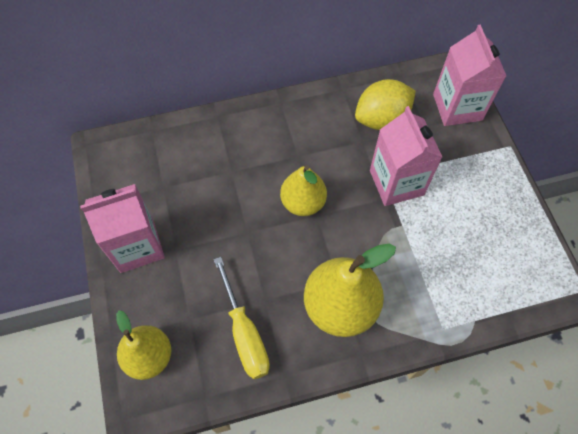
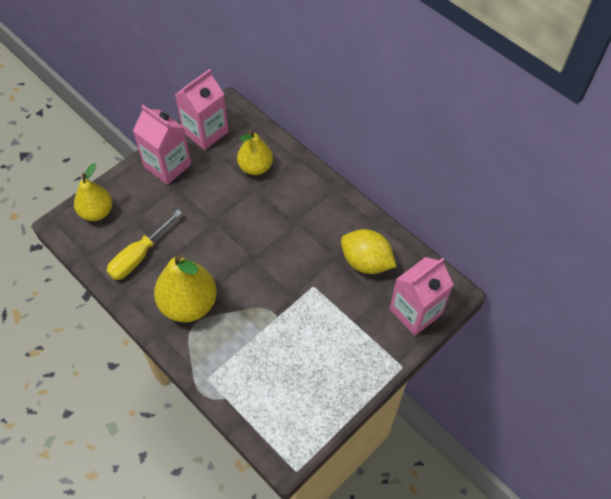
camera: 60 degrees right, 5 degrees down
(303, 203) = (257, 244): yellow pear -> yellow pear (255, 167)
(396, 182) = (313, 297): pink carton -> pink carton (205, 132)

